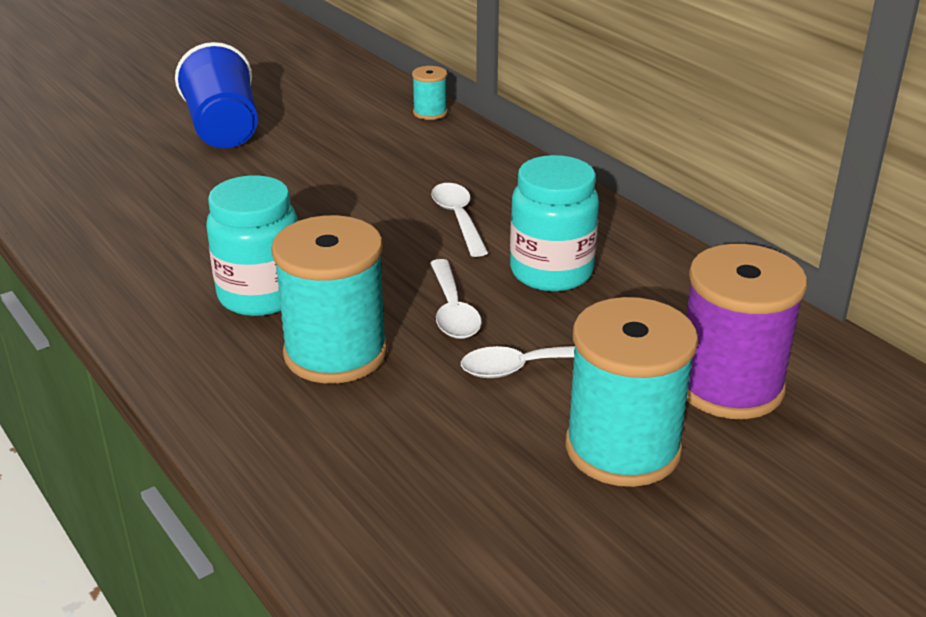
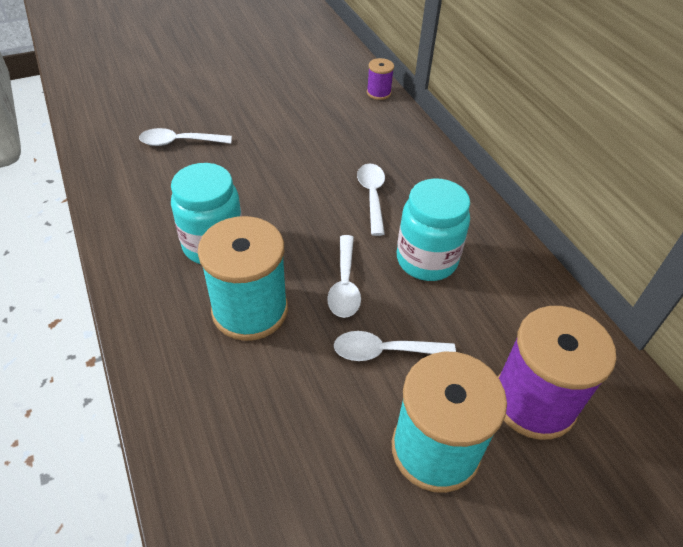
camera: 10 degrees right, 15 degrees up
(171, 196) = (179, 142): none -> white spoon
(223, 129) = (232, 87): blue cup -> none
(430, 112) = (378, 93): turquoise spool -> purple spool

